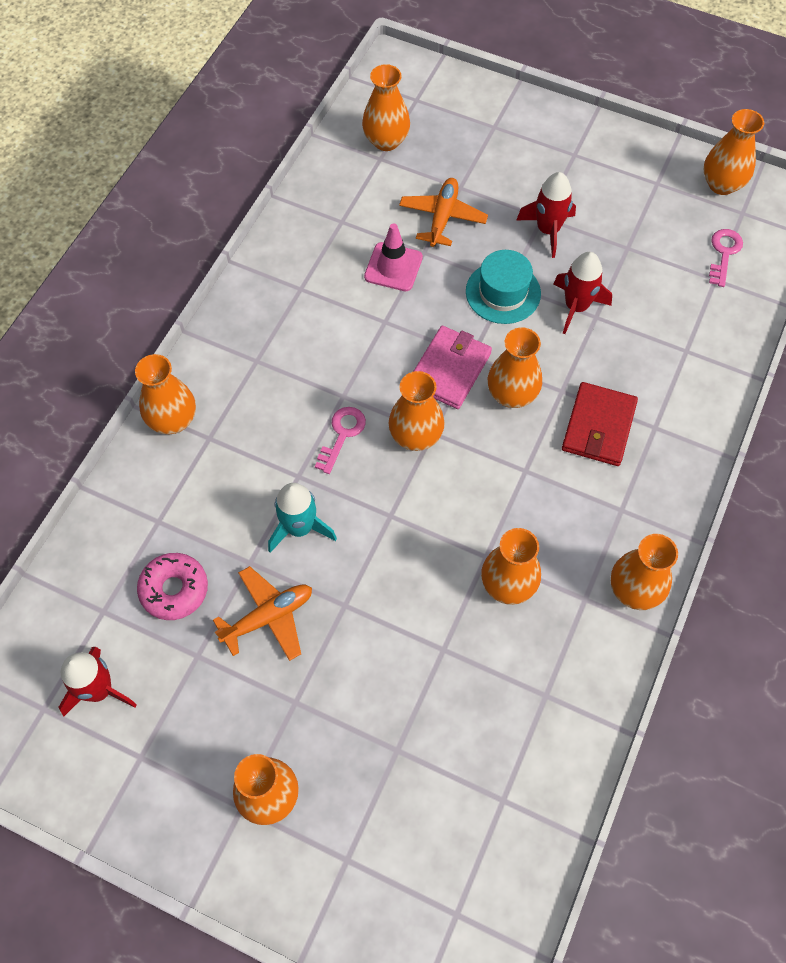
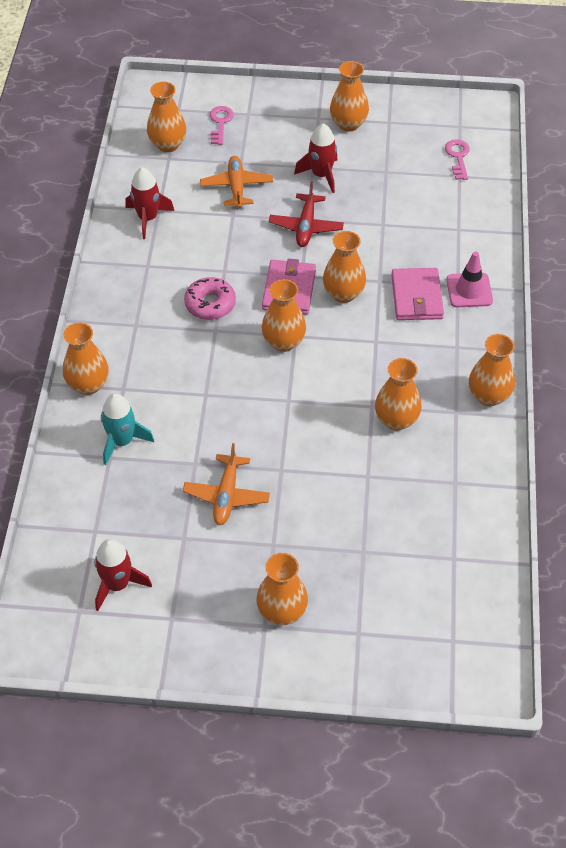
camera: 20 degrees left, 10 degrees down
(174, 590) = (144, 499): pink donut -> pink donut (210, 304)
(268, 617) = (226, 495): orange plane -> orange plane turned 150 degrees clockwise
(299, 528) = (223, 429): turquoise rocket -> turquoise rocket (122, 441)
(342, 435) = (226, 357): pink key -> pink key (220, 123)
(393, 267) = (214, 231): pink traffic cone -> pink traffic cone (469, 290)
(503, 292) = (306, 226): turquoise hat -> red plane
(576, 307) = (365, 221): red rocket -> red rocket (148, 218)
(598, 426) = (417, 297): red wallet -> pink wallet
(721, 184) = (436, 111): orange vase -> orange vase (348, 124)

